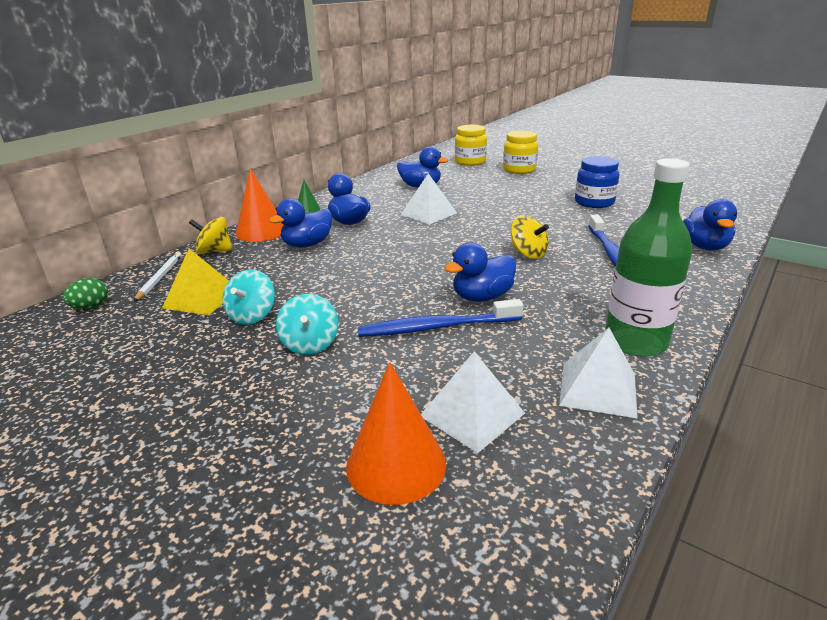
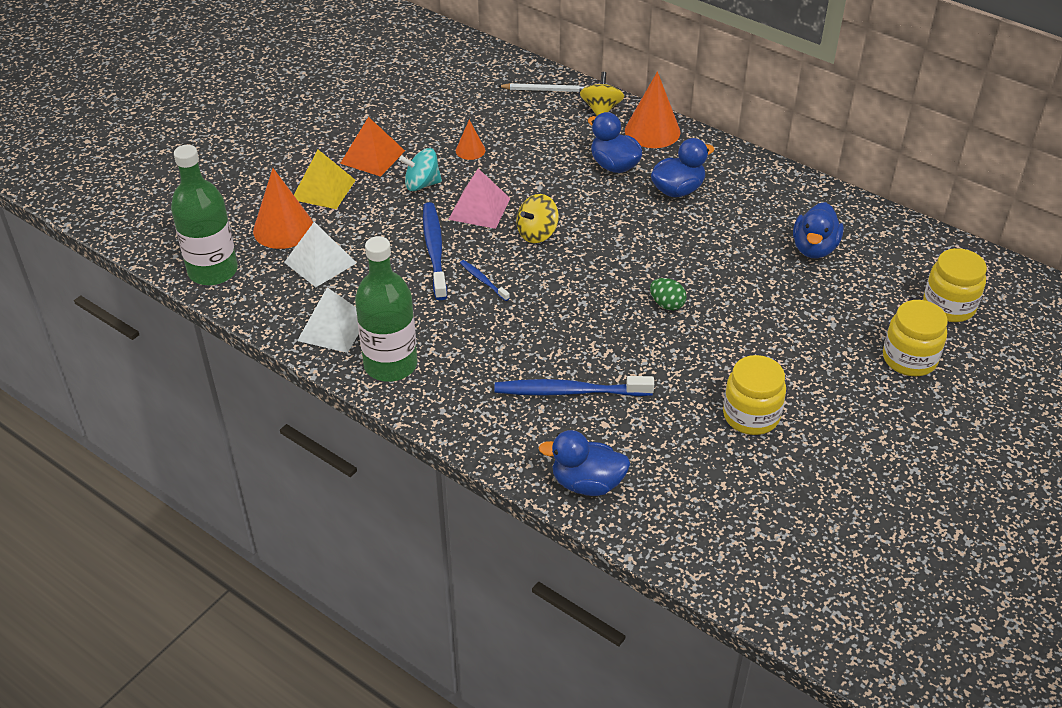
camera: 90 degrees right, 15 degrees up
(91, 307) = (497, 68): green egg -> green egg (667, 304)
(201, 298) = (504, 119): yellow pyramid -> yellow pyramid (323, 189)
(234, 389) = (372, 157): none -> orange pyramid
(252, 315) = (470, 150): turquoise spinning top -> orange cone
(307, 209) = (720, 156): green cone -> none
(363, 305) = (479, 208): none -> pink pyramid
(428, 213) = (705, 253): white pyramid -> none
(482, 297) = (483, 281): blue duck -> blue toothbrush
(518, 547) = (213, 271): none -> green bottle
(528, 253) = (579, 324): yellow spinning top -> yellow spinning top (537, 233)
(594, 202) = (751, 416): blue jar -> yellow jar

